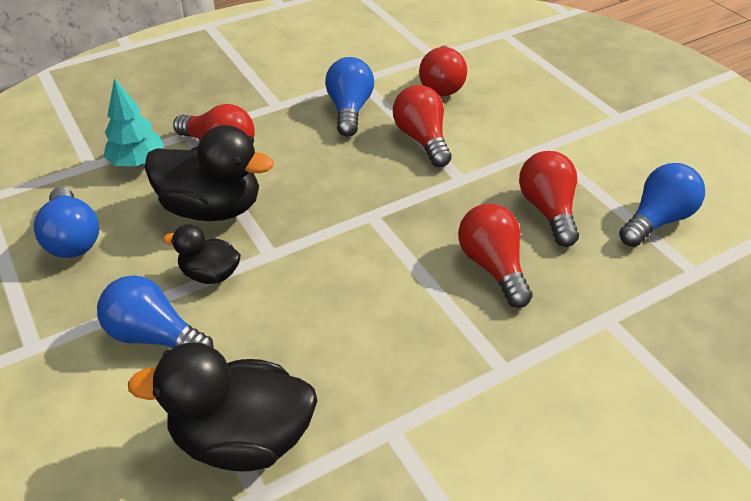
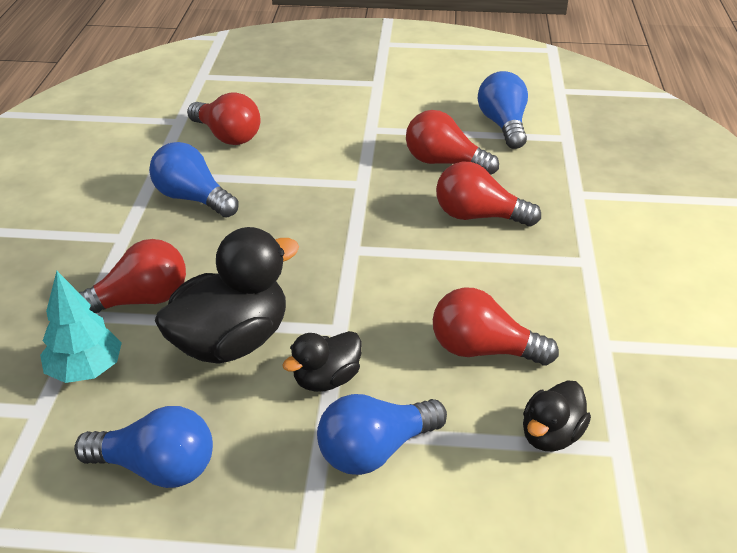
camera: 55 degrees left, 5 degrees down
(242, 439) = (551, 435): black duck -> black duck, size x0.54
(422, 139) = (287, 179): red light bulb -> red light bulb (483, 350)

